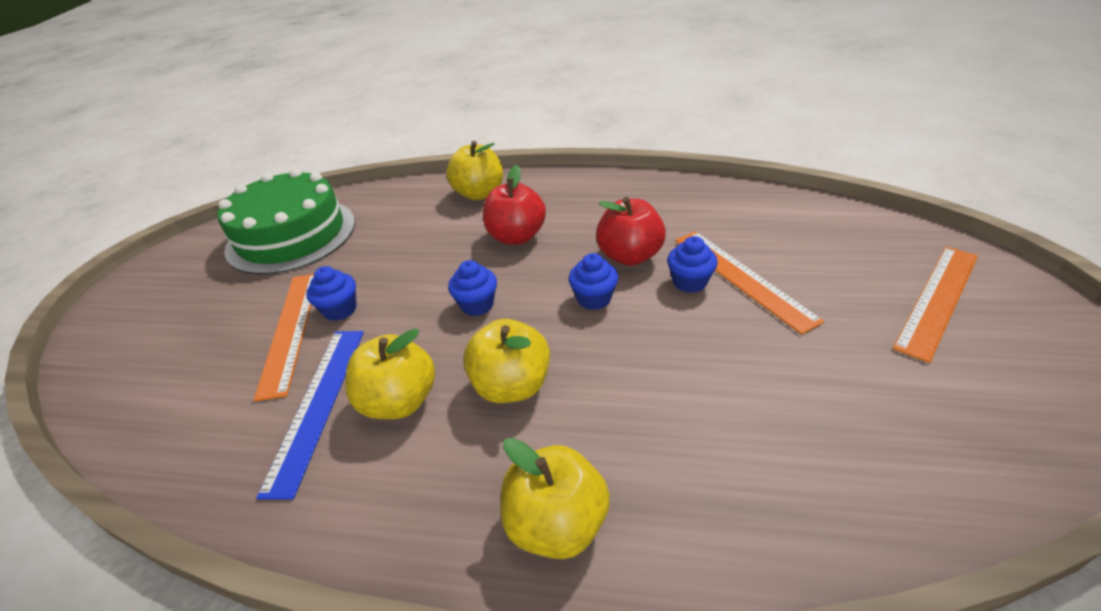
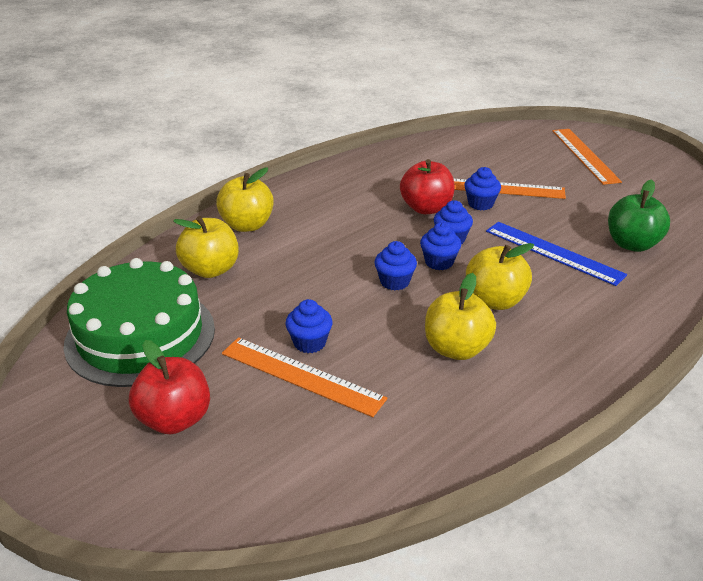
camera: 55 degrees left, 5 degrees down
(318, 404) = (415, 386): blue ruler -> blue ruler (553, 252)
(516, 236) = (336, 235): red apple -> red apple (175, 419)
(541, 313) = (439, 262): none -> blue cupcake
(556, 523) = (615, 329): yellow apple -> yellow apple (210, 269)
(783, 448) = (632, 244): none -> green apple

